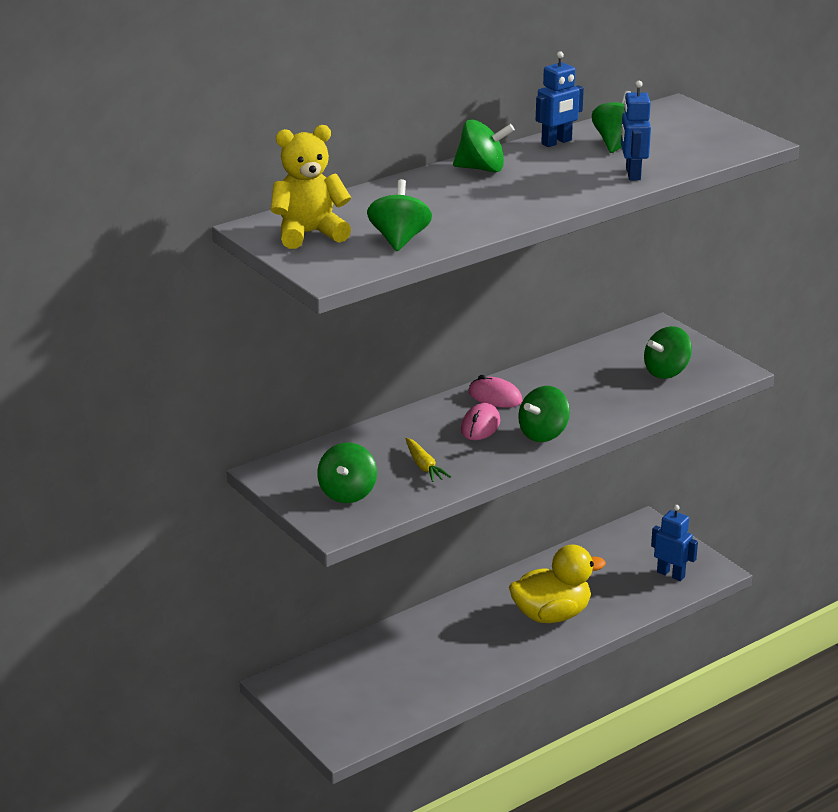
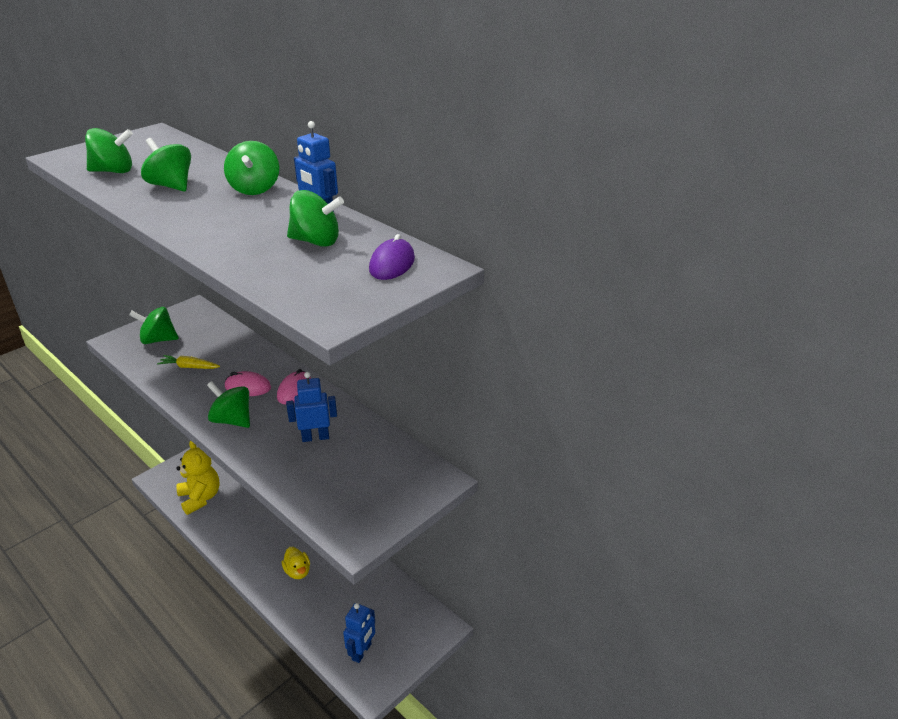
camera: 80 degrees right, 5 degrees up
(309, 234) = (136, 146): yellow teddy bear -> yellow teddy bear (200, 498)
(424, 466) = (189, 367): yellow carrot -> yellow carrot turned 45 degrees clockwise
(551, 615) = (297, 571): yellow duck -> yellow duck, size x0.52
(632, 174) = (237, 251): blue robot -> blue robot (315, 437)
(666, 372) = (347, 489): green spinning top -> green spinning top (171, 186)
(668, 120) = (392, 264): none -> purple mouse

